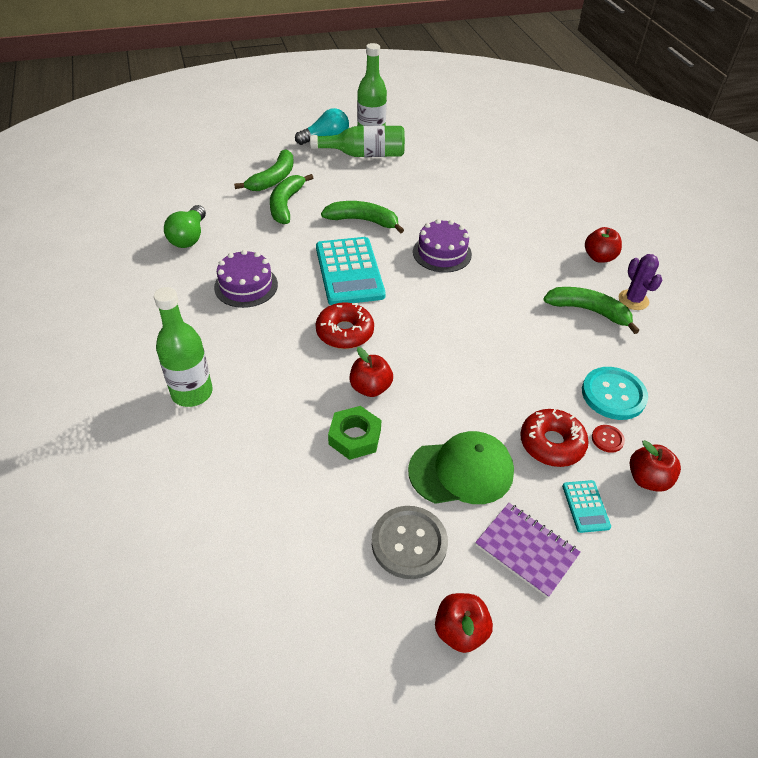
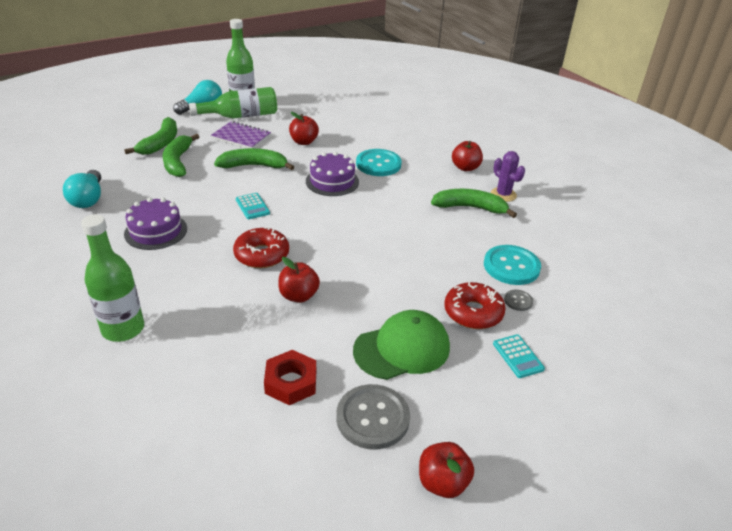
camera: 15 degrees left, 10 degrees down
(189, 237) = (88, 199): green light bulb -> turquoise light bulb
(338, 485) = (291, 382): none -> red nut
(349, 271) = (252, 206): turquoise calculator -> turquoise calculator, size x0.45
(354, 437) = (295, 338): green nut -> none
(499, 238) = (378, 164): none -> turquoise button
(526, 550) = (479, 402): purple notebook -> purple notebook (241, 137)
(607, 439) = (518, 301): red button -> grey button
(647, 479) = (561, 325): red apple -> red apple (304, 142)

